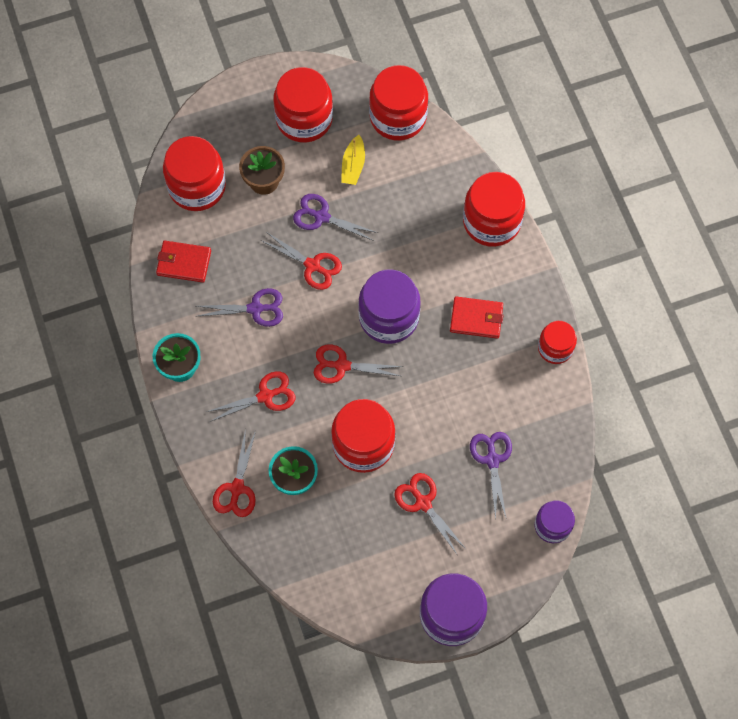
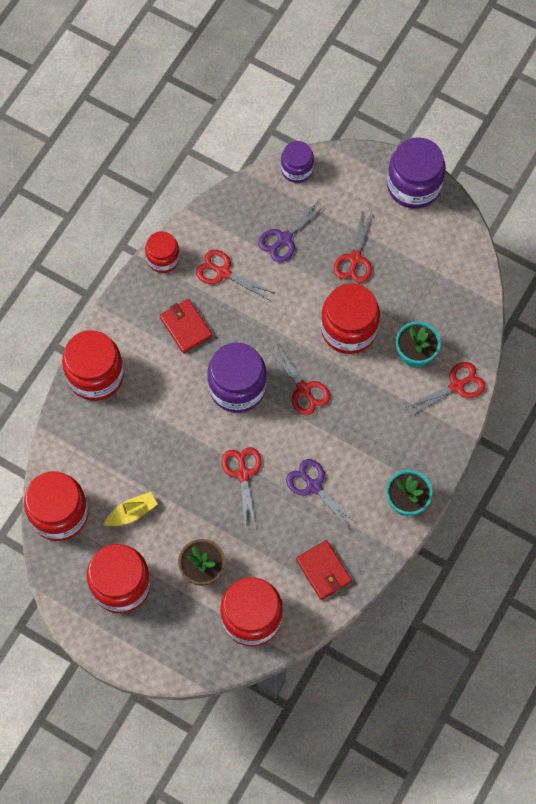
camera: 130 degrees left, 0 degrees up
(265, 396) = (373, 423): red scissors -> red scissors (223, 272)
(321, 217) = (196, 500): purple scissors -> none

